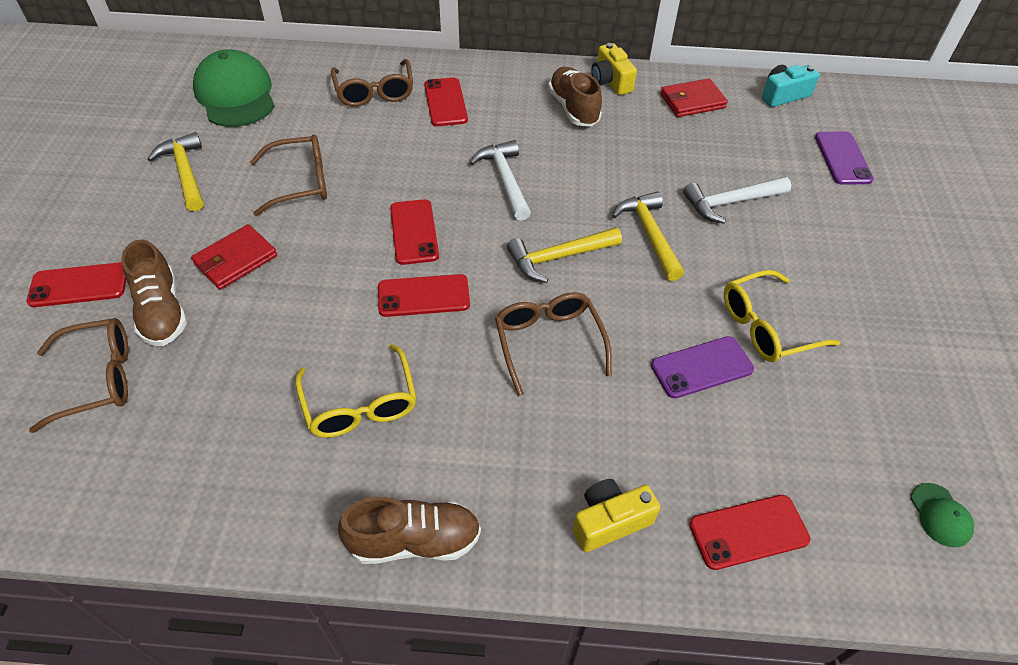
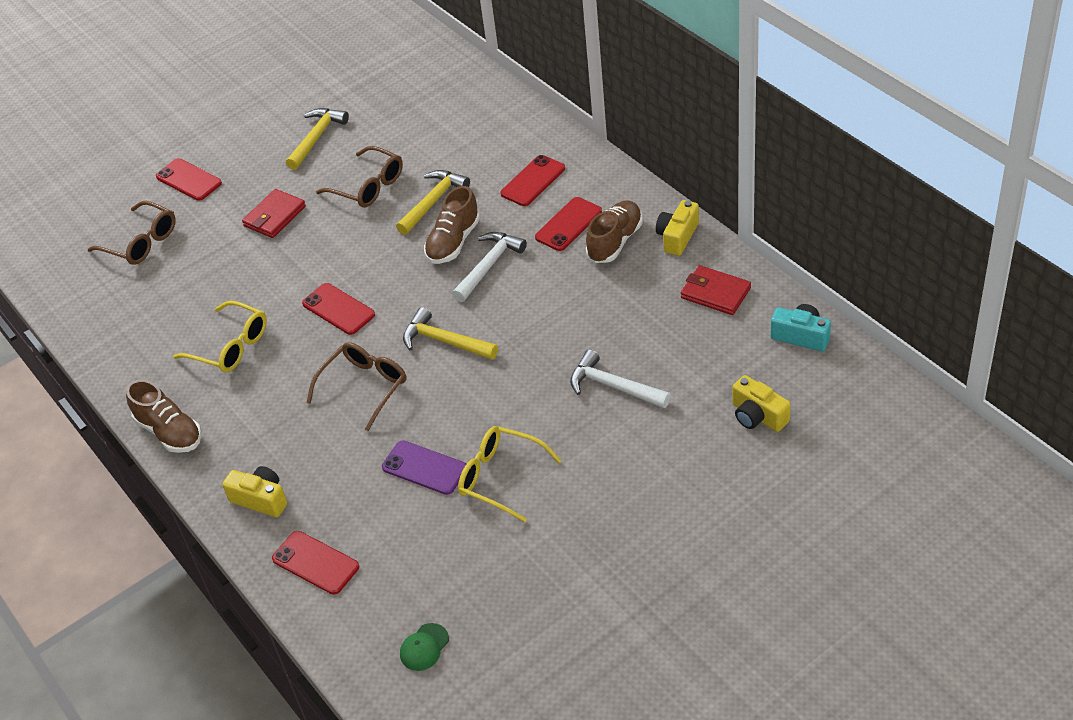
camera: 55 degrees right, 5 degrees down
(162, 311) = (207, 223): brown shoe -> brown shoe (453, 242)
(235, 95) = (410, 94): green cap -> none
(236, 260) = (275, 216): red wallet -> red wallet turned 60 degrees counterclockwise
(360, 404) = (231, 346): yellow glasses -> yellow glasses turned 90 degrees counterclockwise
(374, 92) = (498, 144): brown glasses -> none
(414, 232) = (387, 264): red phone -> red phone (568, 224)
(649, 234) = (523, 368): yellow hammer -> yellow hammer (433, 201)
(843, 158) = (758, 416): purple phone -> yellow camera

